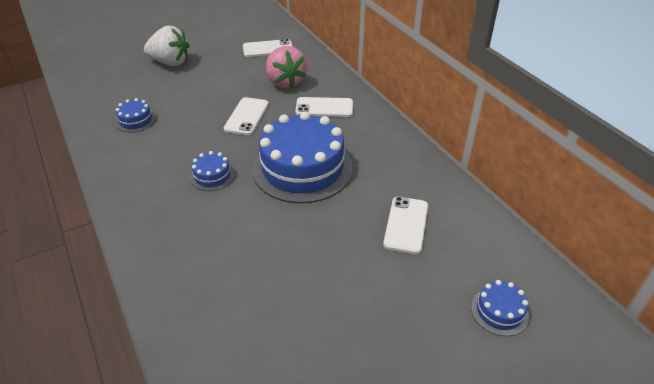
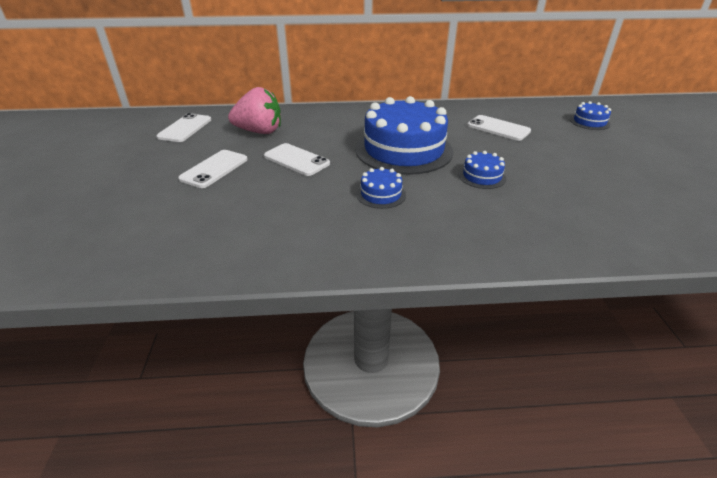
camera: 65 degrees left, 5 degrees down
(135, 120) = (223, 229): blue cake -> blue cake (482, 176)
(170, 62) = (120, 186): white strawberry -> none
(324, 107) = (323, 124): white phone -> white phone (214, 169)

